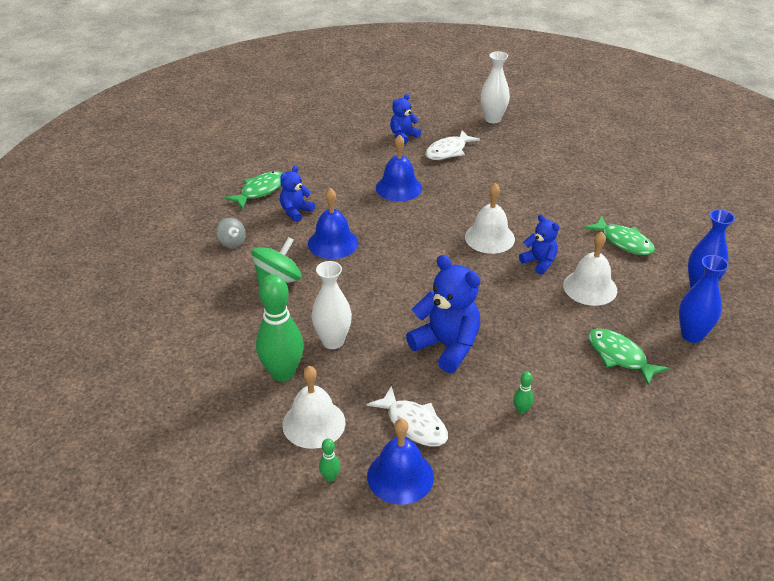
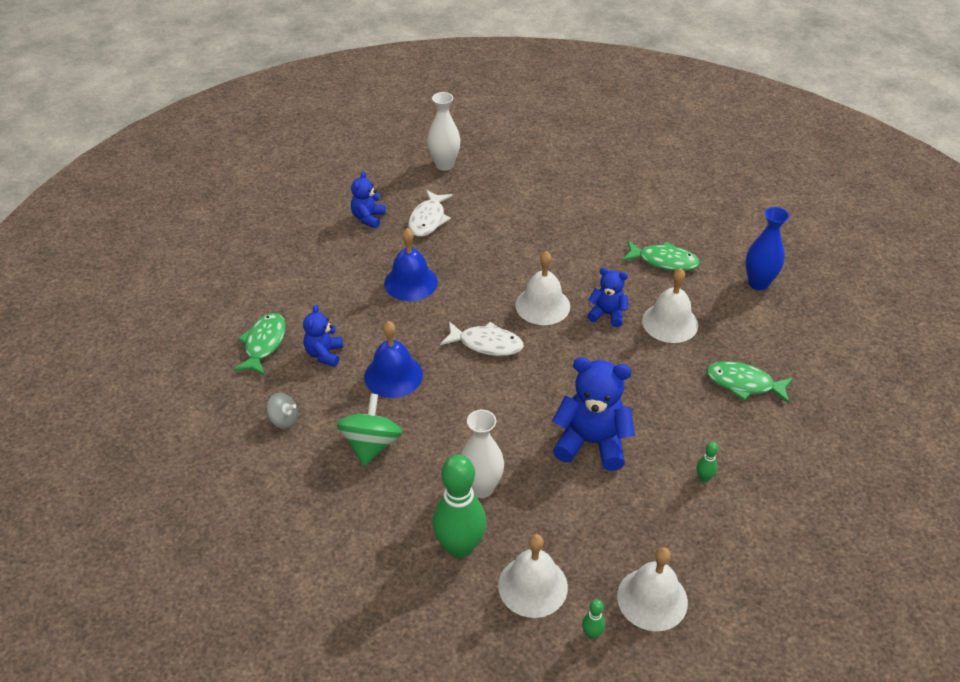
camera: 30 degrees left, 5 degrees up
(400, 476) = (652, 599): blue bell -> white bell
(414, 424) = (624, 539): white fish -> white fish (486, 344)
(692, 335) = (785, 335): blue vase -> none

